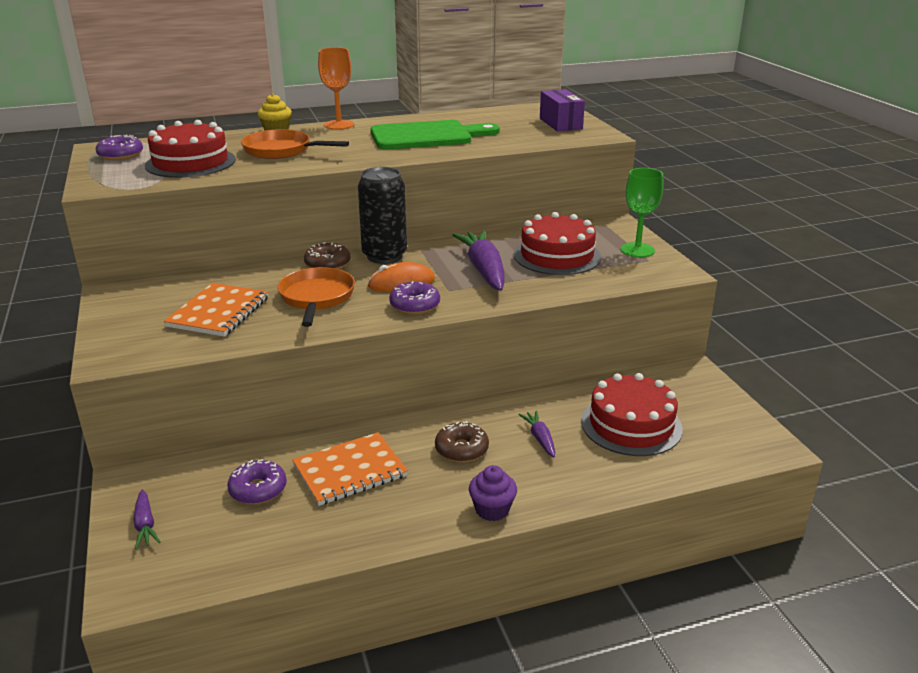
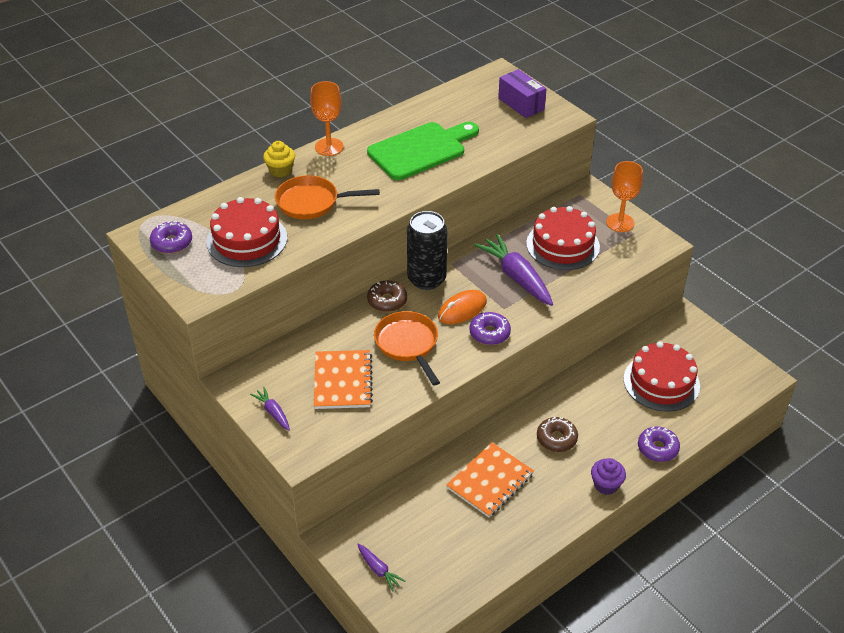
camera: 20 degrees left, 15 degrees up
(258, 489) = (436, 517): purple donut -> purple donut (657, 448)
(540, 438) = (605, 413): purple carrot -> purple carrot (273, 412)
(637, 250) = (620, 223): green goblet -> orange goblet

